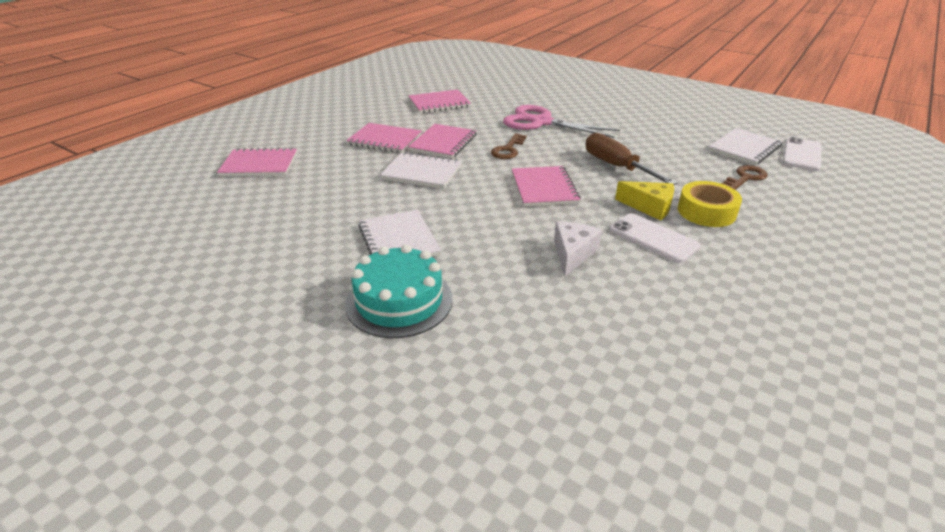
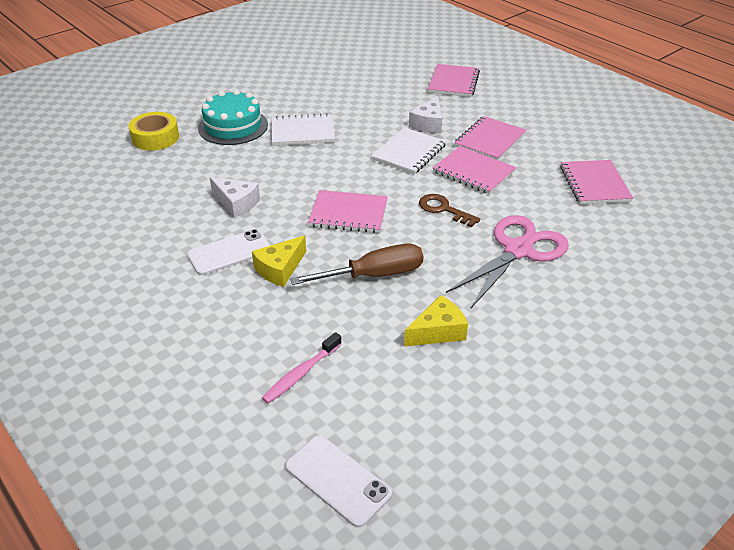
camera: 105 degrees right, 5 degrees up
(359, 169) = (428, 124): none -> white cheese
(651, 140) = (438, 331): none -> yellow cheese
(706, 212) = (250, 305): yellow tape -> yellow tape (155, 138)
(744, 148) = (381, 419): white notebook -> none
(745, 178) = (300, 374): brown key -> pink toothbrush

